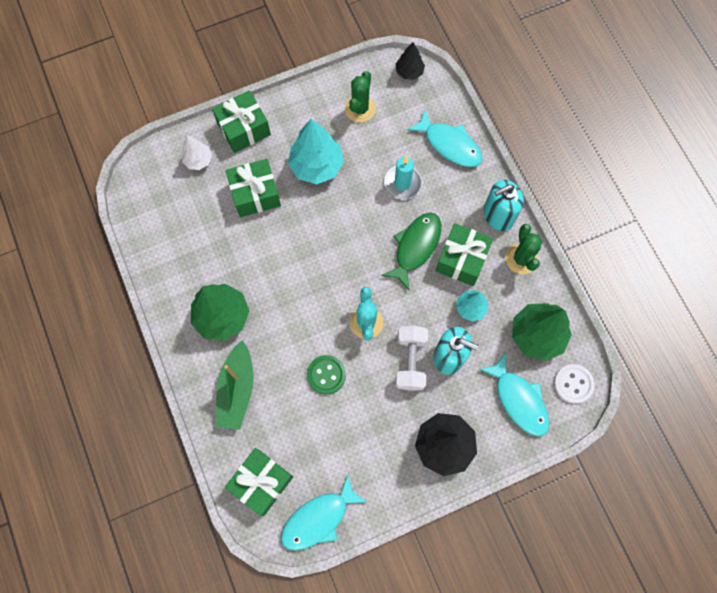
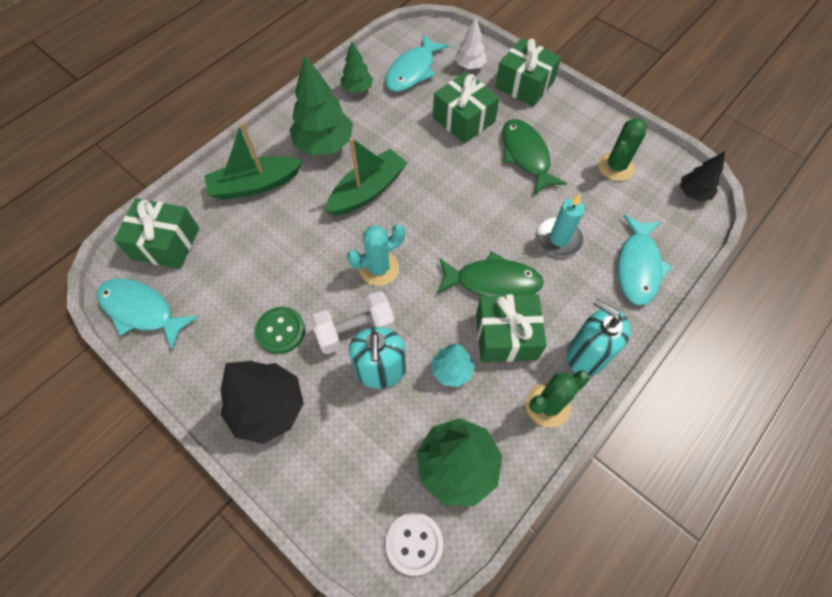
camera: 65 degrees right, 10 degrees down
(173, 264) = (357, 89): none -> green tree
(289, 301) = (368, 190): none -> green boat
(316, 166) = (526, 155): turquoise tree -> green fish
(326, 375) = (303, 254): green button -> green button (281, 331)
(360, 109) = (616, 167): green cactus -> green cactus turned 45 degrees counterclockwise
(518, 400) = (361, 477): turquoise fish -> turquoise fish (412, 71)

